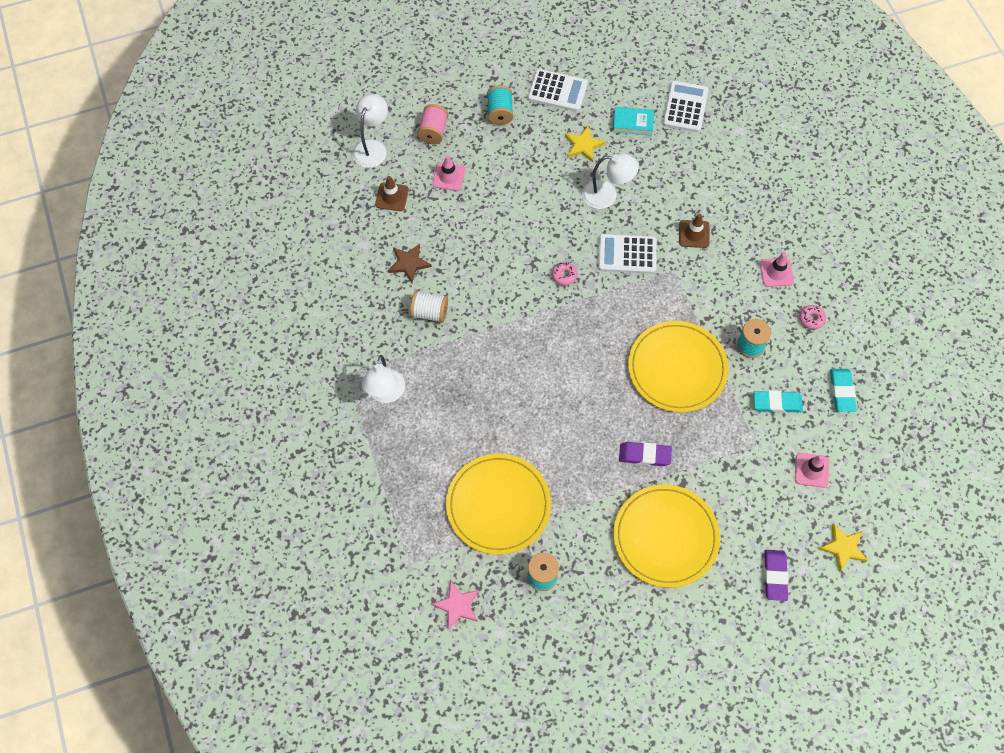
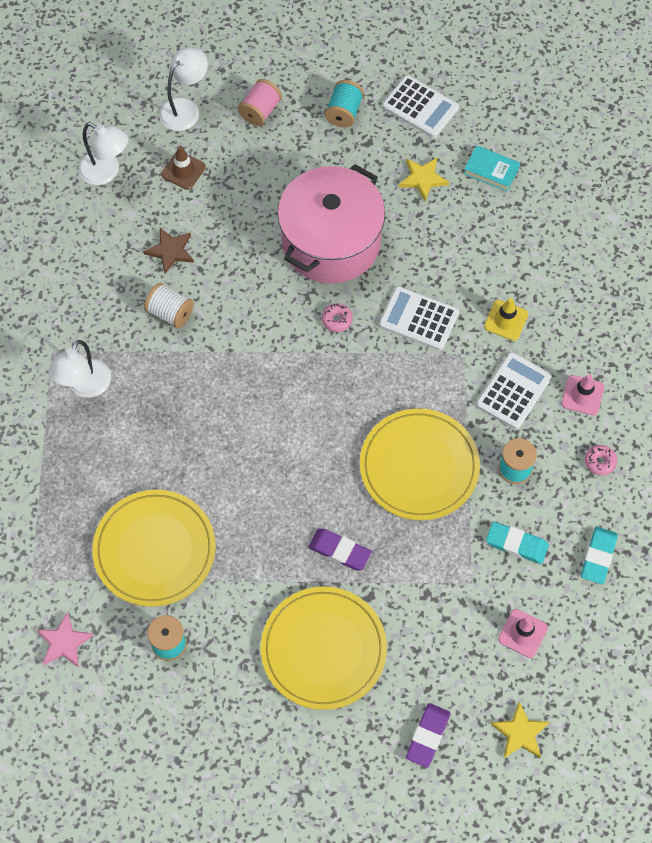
camera: 20 degrees right, 0 degrees up
(449, 176) = (256, 167): pink traffic cone -> none
(533, 216) = (331, 242): none -> pink pot
(607, 196) = (425, 245): white lamp -> white lamp (106, 172)
(685, 107) = (560, 171): white calculator -> white calculator (513, 391)
(694, 234) = (506, 320): brown traffic cone -> yellow traffic cone

